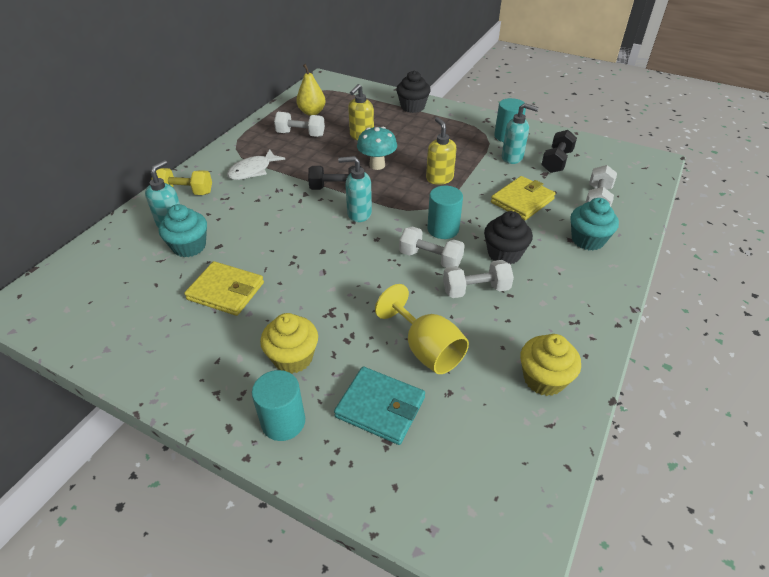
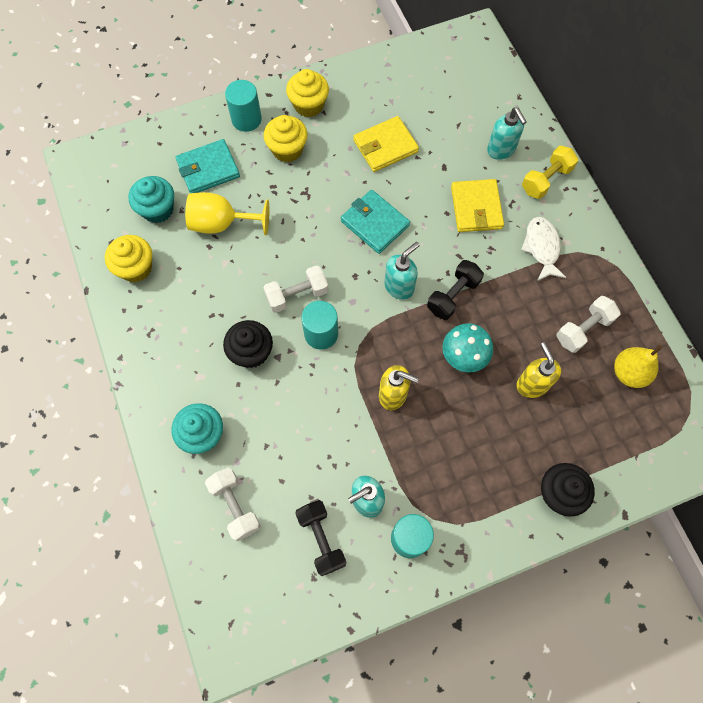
camera: 130 degrees right, 25 degrees up
(189, 246) = (459, 148): turquoise cupcake -> turquoise cupcake (158, 209)
(217, 379) = (308, 105): none -> yellow cupcake
(317, 254) = (375, 223): none -> turquoise wallet
(475, 290) = (238, 297): white dumbbell -> none
(522, 201) = (296, 436): yellow wallet -> yellow wallet (476, 208)

